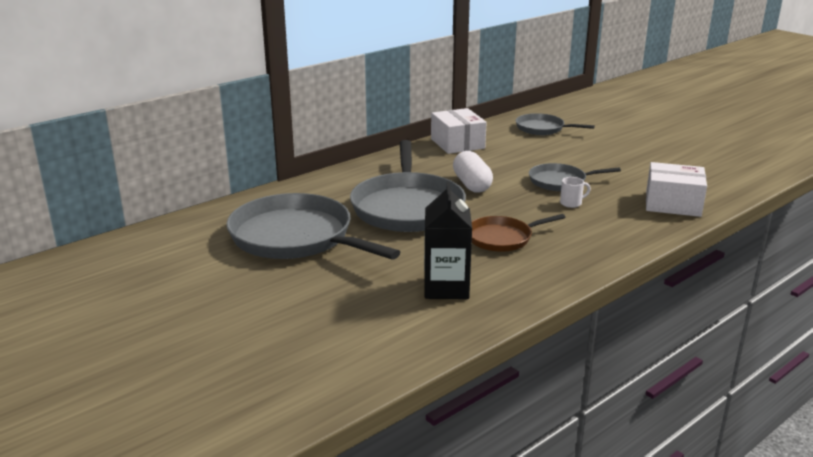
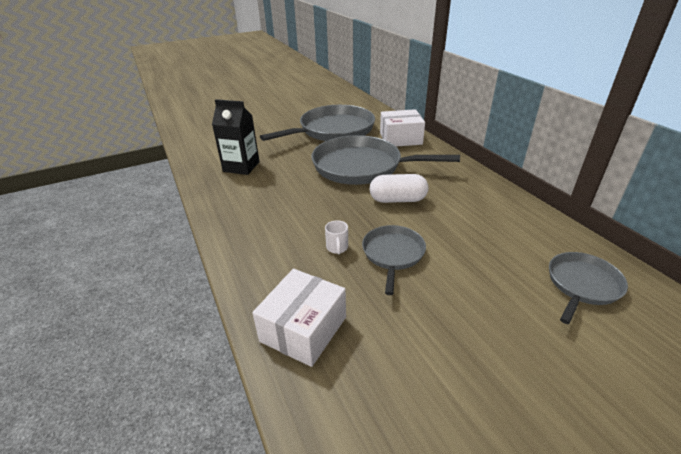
camera: 105 degrees right, 10 degrees up
(457, 143) = (509, 208): white box -> white box (400, 138)
(502, 238) = (291, 197): brown pan -> none

